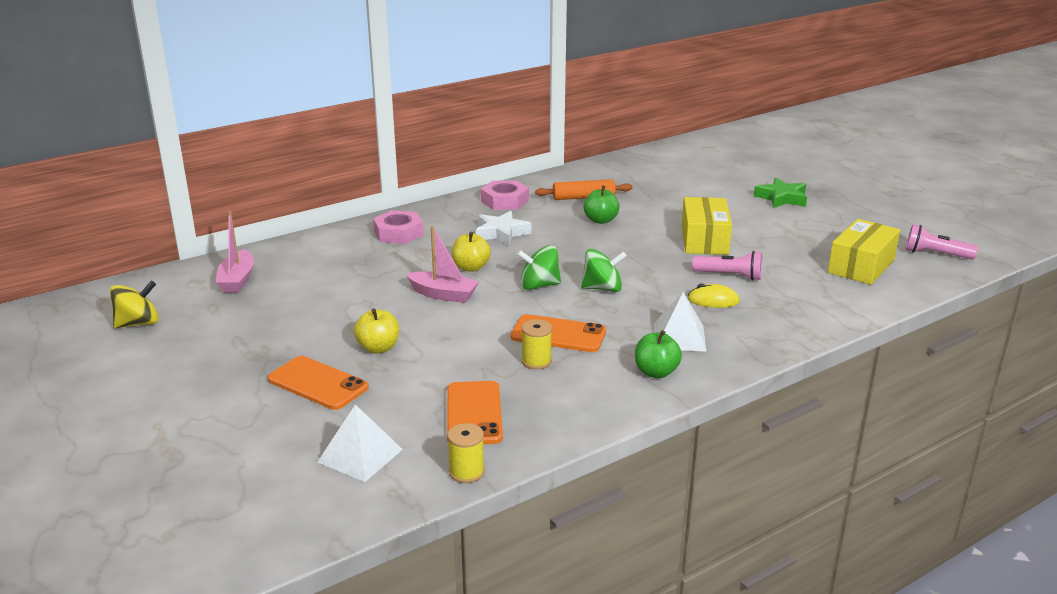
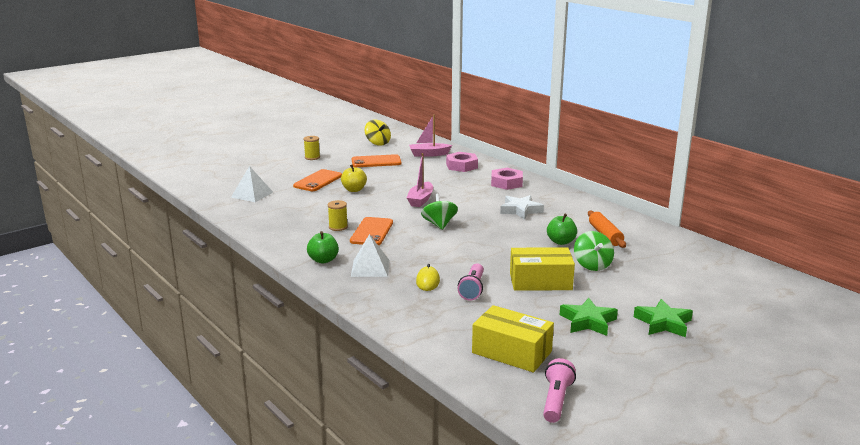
camera: 85 degrees right, 5 degrees down
(466, 472) = (231, 216): yellow spool -> yellow spool (312, 157)
(471, 267) = (461, 205): yellow apple -> none
(474, 413) = (284, 215): orange phone -> orange phone (376, 162)
(505, 201) = (580, 209): pink nut -> pink nut (461, 166)
(602, 288) = (439, 244): green spinning top -> green spinning top (592, 265)
(788, 227) = (588, 321): none -> green star

